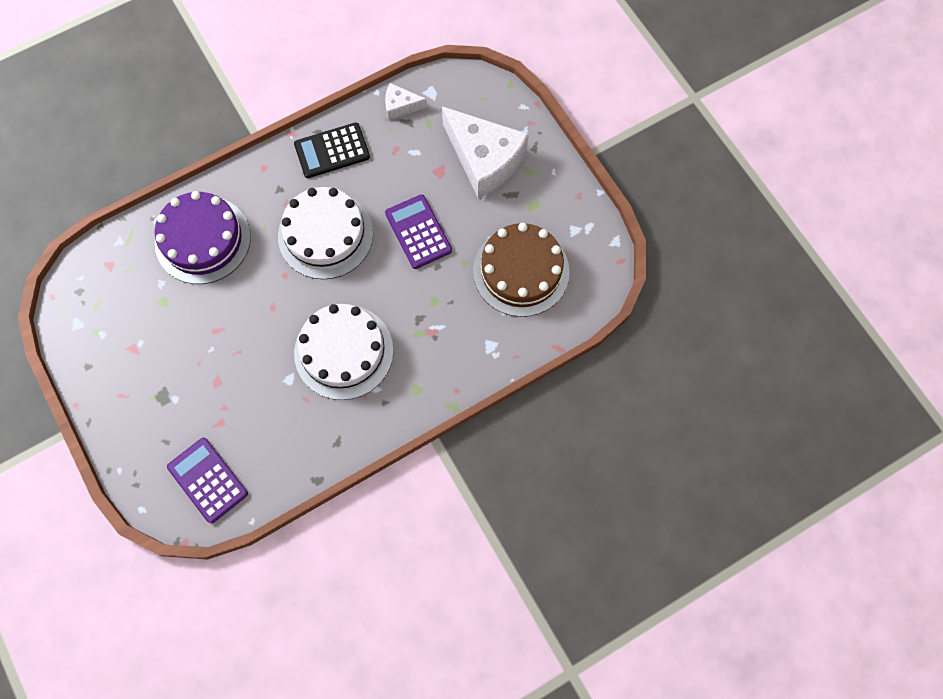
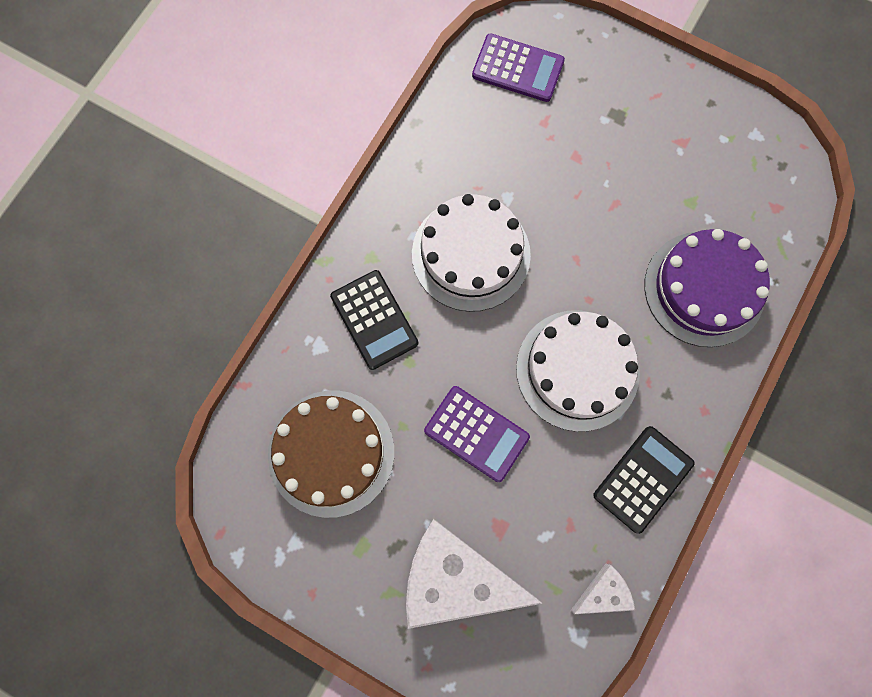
camera: 150 degrees right, 5 degrees up
(441, 343) = (374, 320): none -> black calculator

